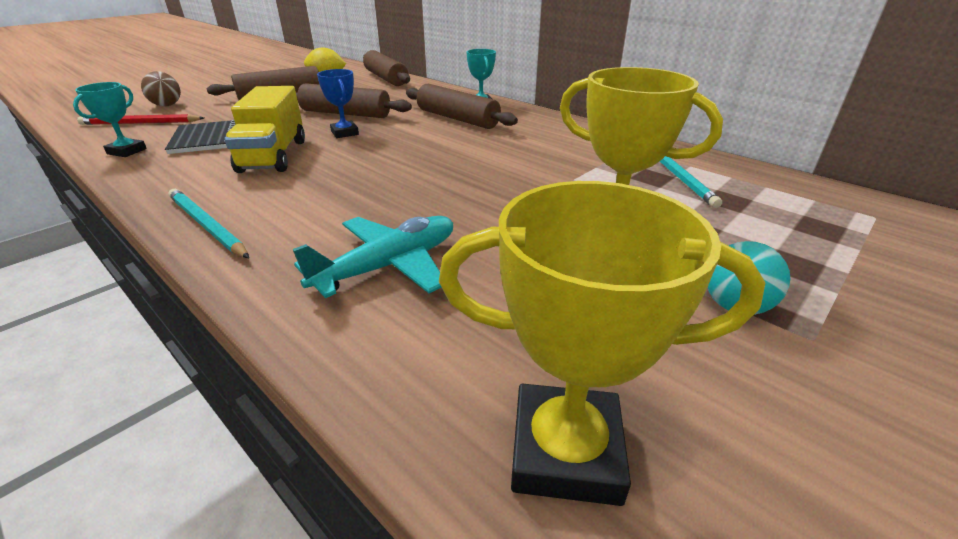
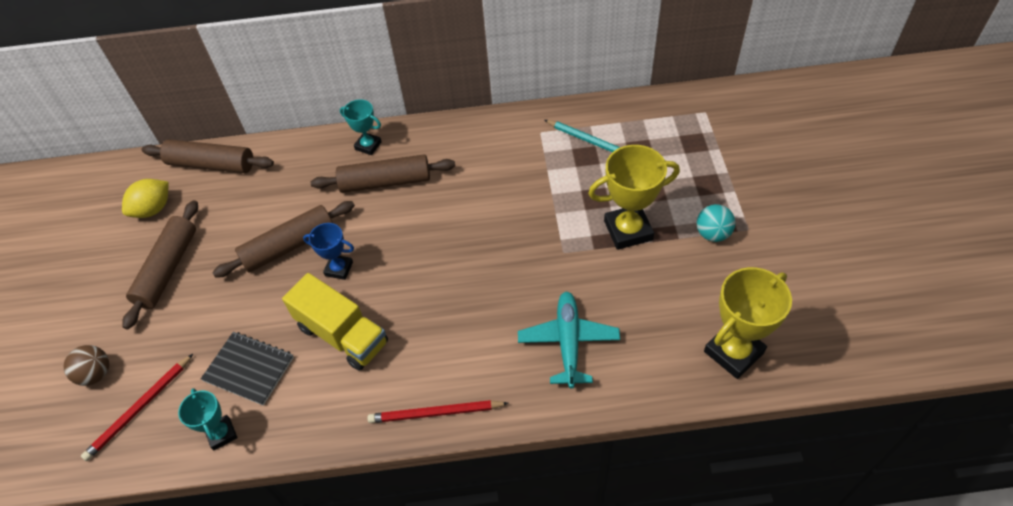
camera: 45 degrees left, 20 degrees up
(206, 225) = (435, 413): turquoise pencil -> red pencil

